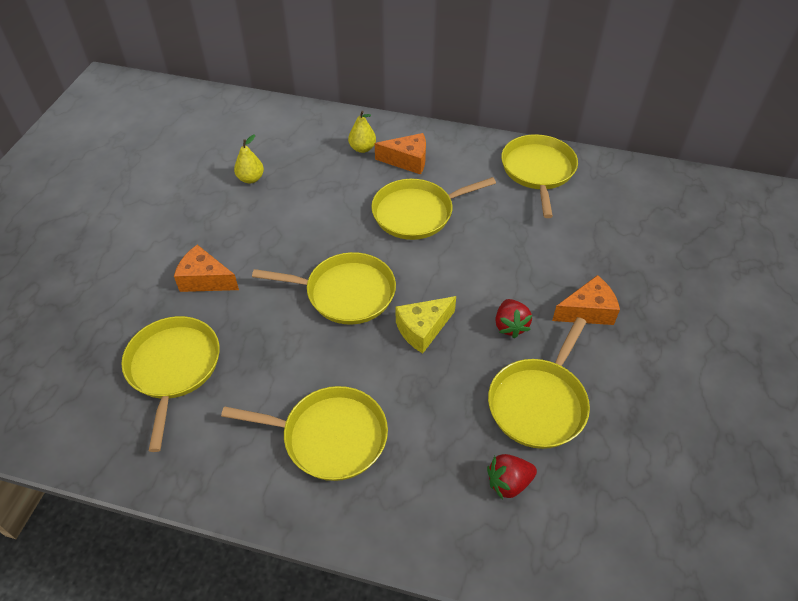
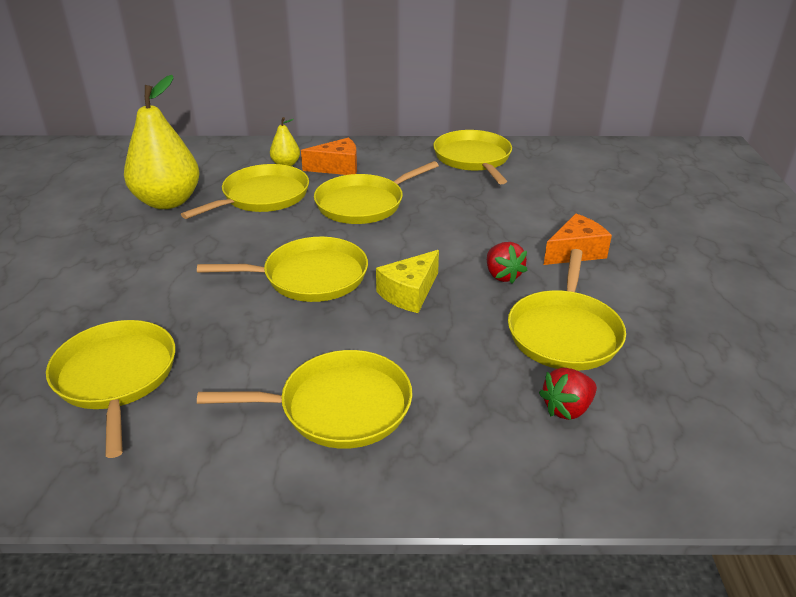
camera: 15 degrees left, 15 degrees down
(205, 279) = (136, 291): orange cheese -> none
(251, 179) = (168, 201): yellow pear -> yellow pear, size x2.16
(331, 187) = (262, 197): none -> yellow pan

